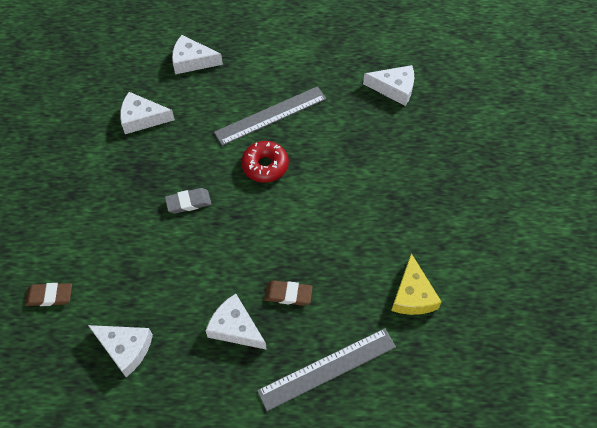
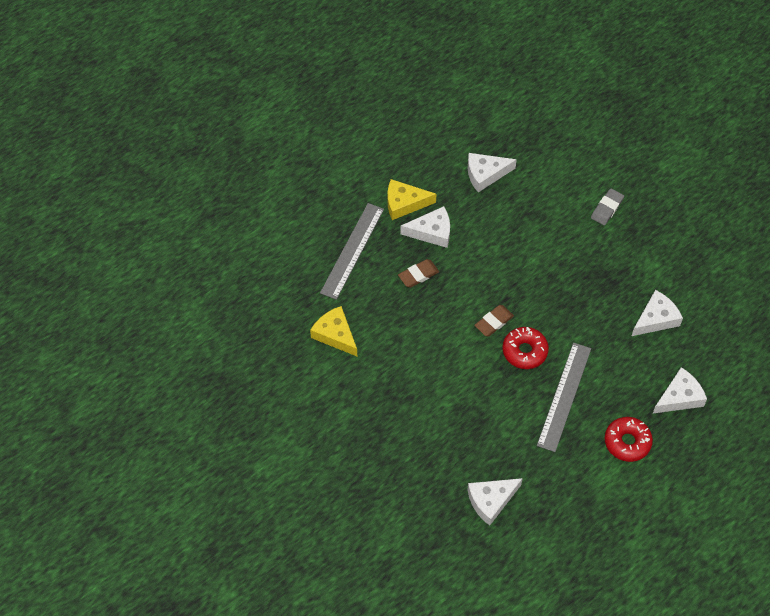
camera: 140 degrees right, 0 degrees up
(49, 296) = (565, 166): brown eraser -> brown eraser (494, 322)
(188, 202) = (548, 284): grey eraser -> grey eraser (607, 208)
(231, 380) = (404, 203): none -> yellow cheese
(260, 60) = (627, 442): none -> red donut

